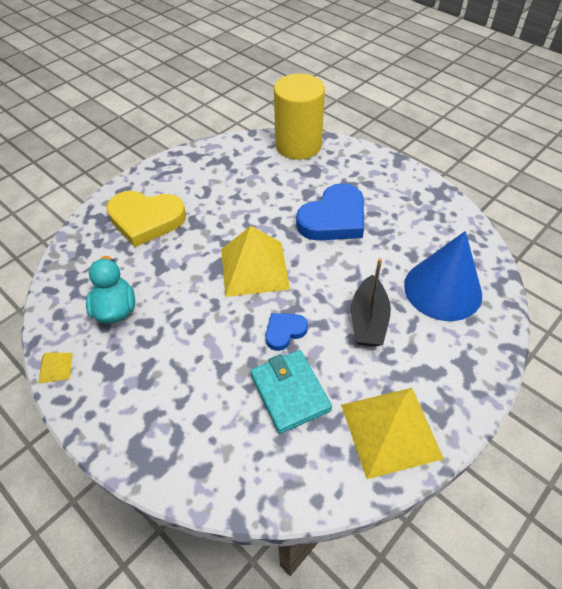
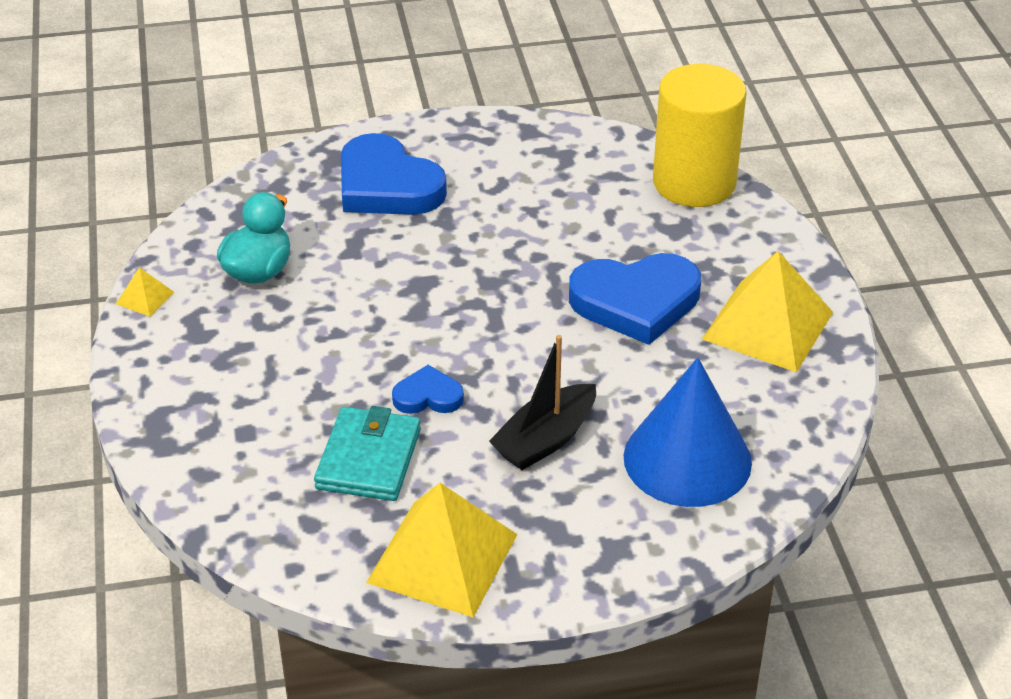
camera: 35 degrees right, 10 degrees down
(146, 220) = (387, 185): yellow heart -> blue heart
(254, 268) = (465, 309): yellow pyramid -> yellow pyramid (768, 325)

